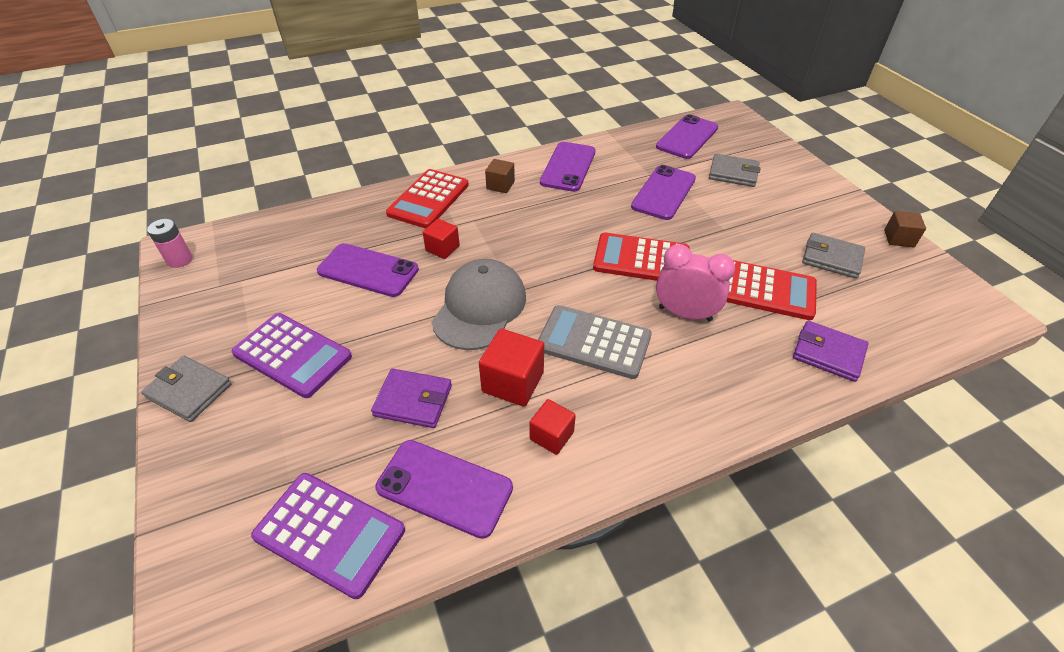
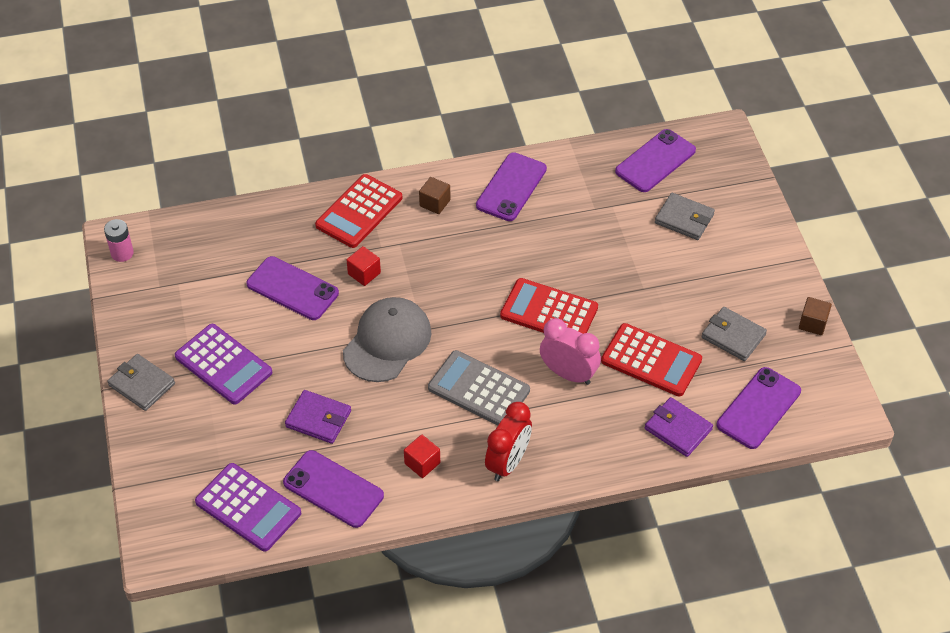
camera: 10 degrees right, 5 degrees up
(513, 382) = (401, 415): red cube -> none
(655, 419) = (508, 463): none -> red clock
(663, 193) = (600, 235): purple phone -> purple phone (758, 408)

